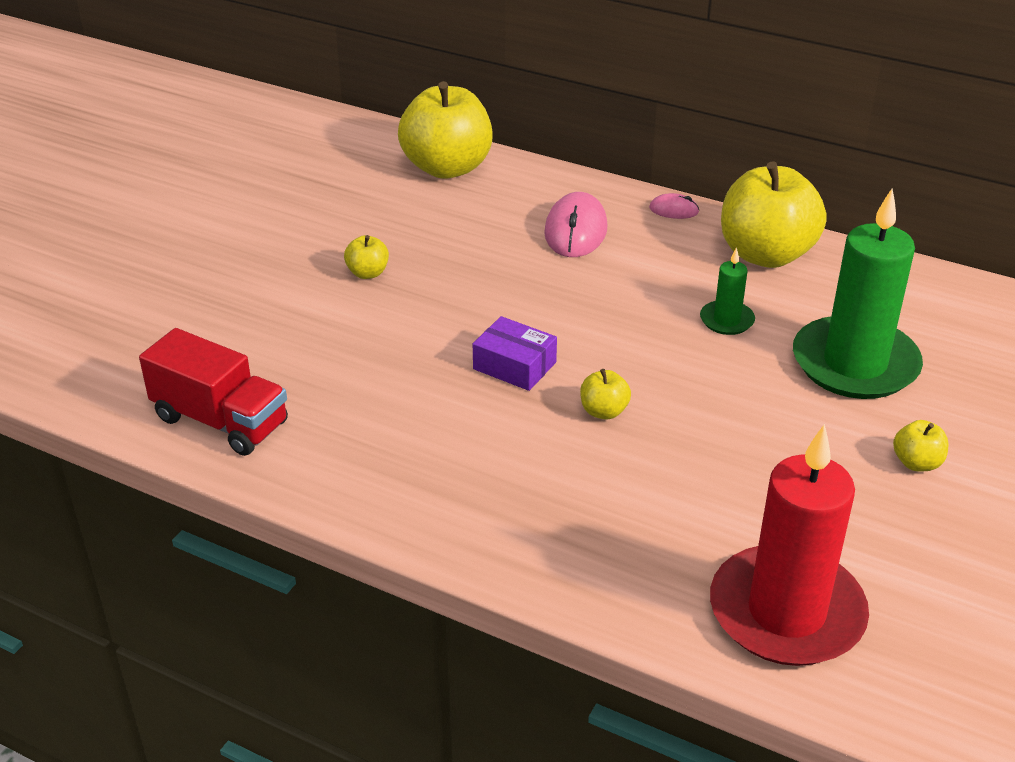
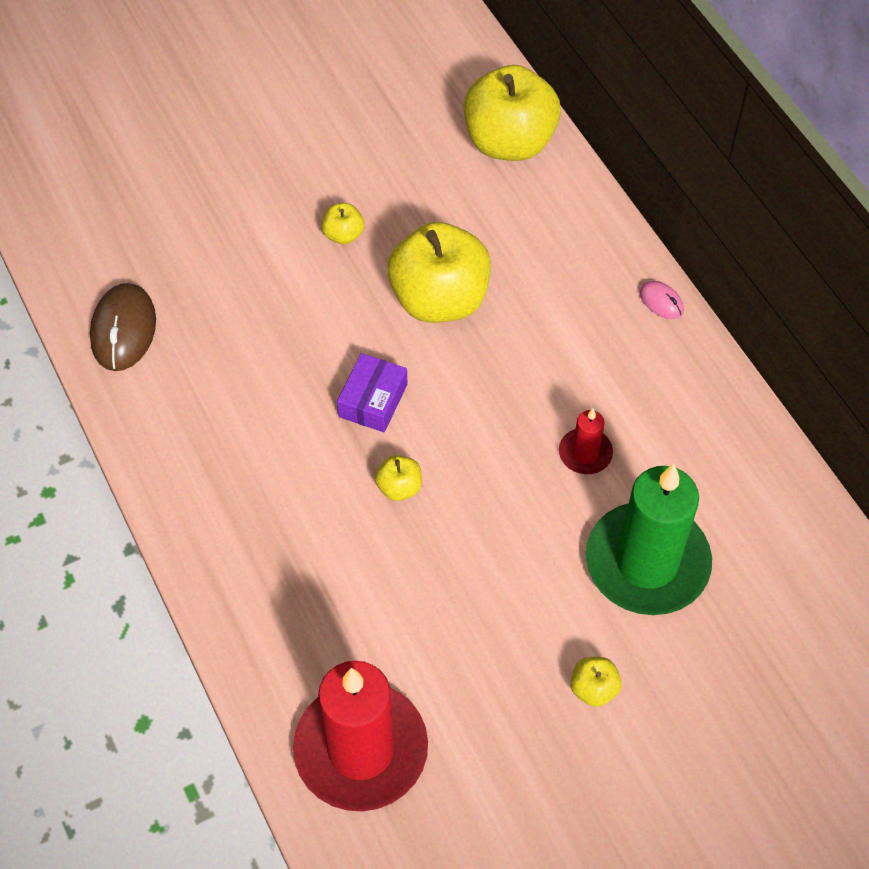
camera: 35 degrees right, 20 degrees up
(221, 421) = (123, 330): red truck -> brown mouse
(514, 365) = (373, 400): purple box -> purple box turned 45 degrees clockwise
(575, 231) = (552, 279): pink mouse -> none
(726, 320) = (585, 453): green candle -> red candle
(766, 254) = (693, 400): yellow apple -> yellow apple (439, 299)

